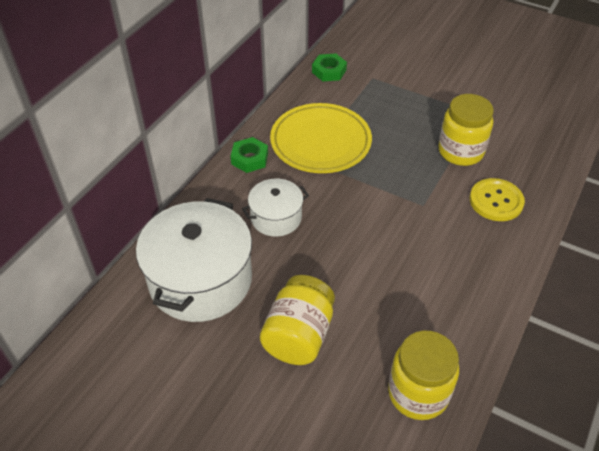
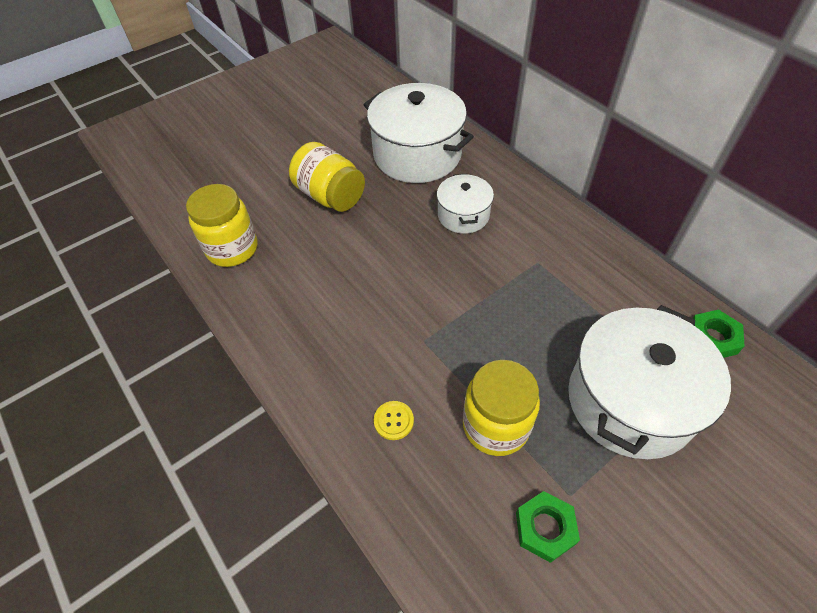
camera: 115 degrees right, 5 degrees up
(249, 159) = (555, 216): green nut -> green nut (545, 528)
(320, 142) = (563, 282): yellow plate -> none
(399, 99) = (630, 401): none -> white pot
(496, 201) = (393, 421): yellow button -> yellow button, size x0.56

